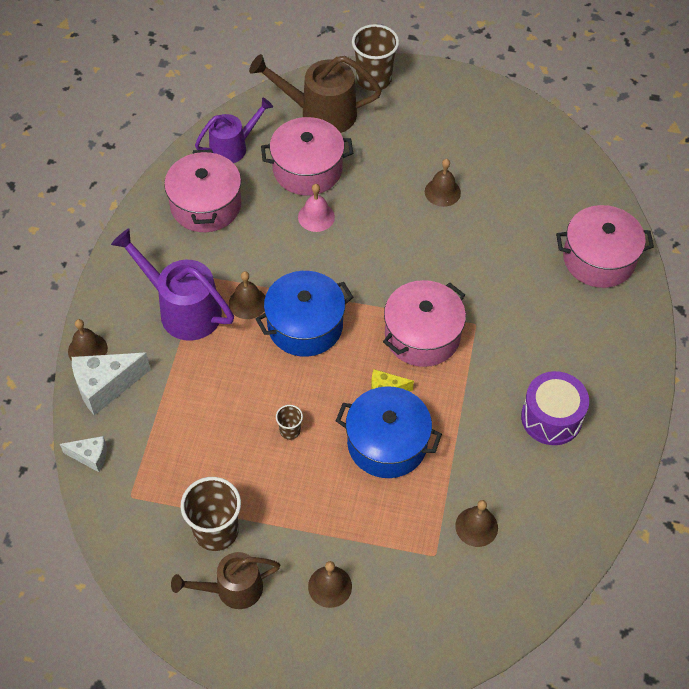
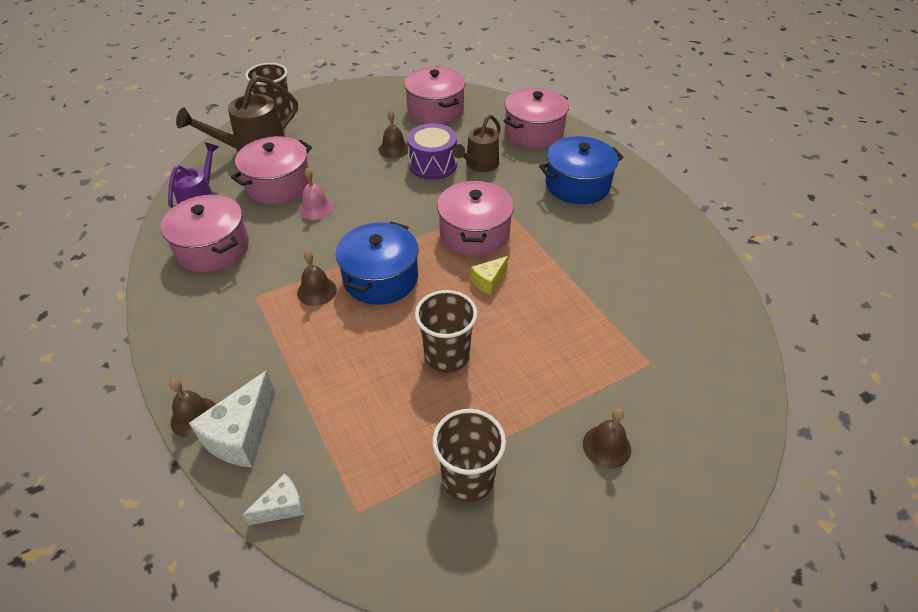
camera: 40 degrees left, 10 degrees down
(182, 309) = (262, 329): purple watering can -> none
(232, 589) = (534, 516): brown watering can -> brown watering can (479, 165)
(290, 431) = (447, 356): brown cup -> brown cup, size x2.06
(387, 443) = (529, 314): blue pot -> blue pot (577, 185)
(476, 526) = (652, 323): brown bell -> none
(530, 166) = (435, 109): none -> pink pot
(551, 418) = (613, 227): purple drum -> purple drum (433, 164)

